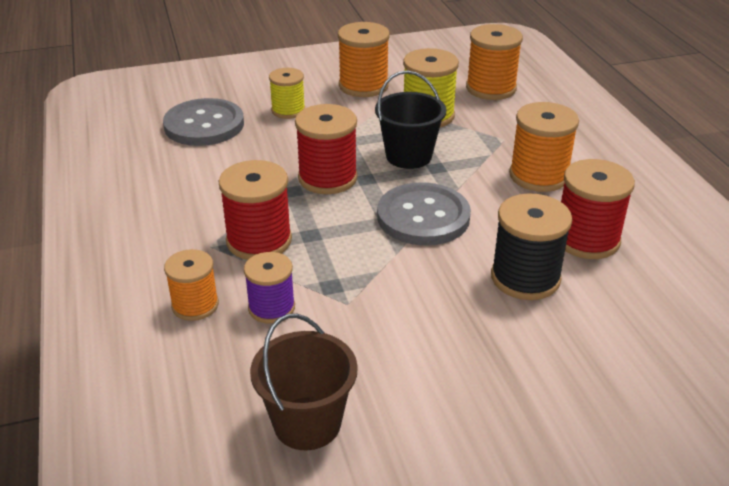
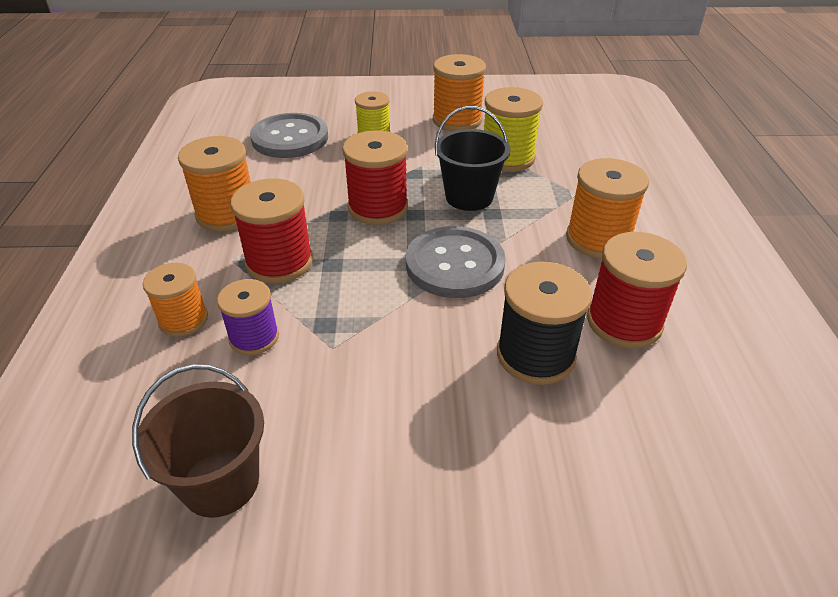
camera: 15 degrees right, 5 degrees up
(491, 88) = (584, 139): orange spool -> orange spool (227, 214)

